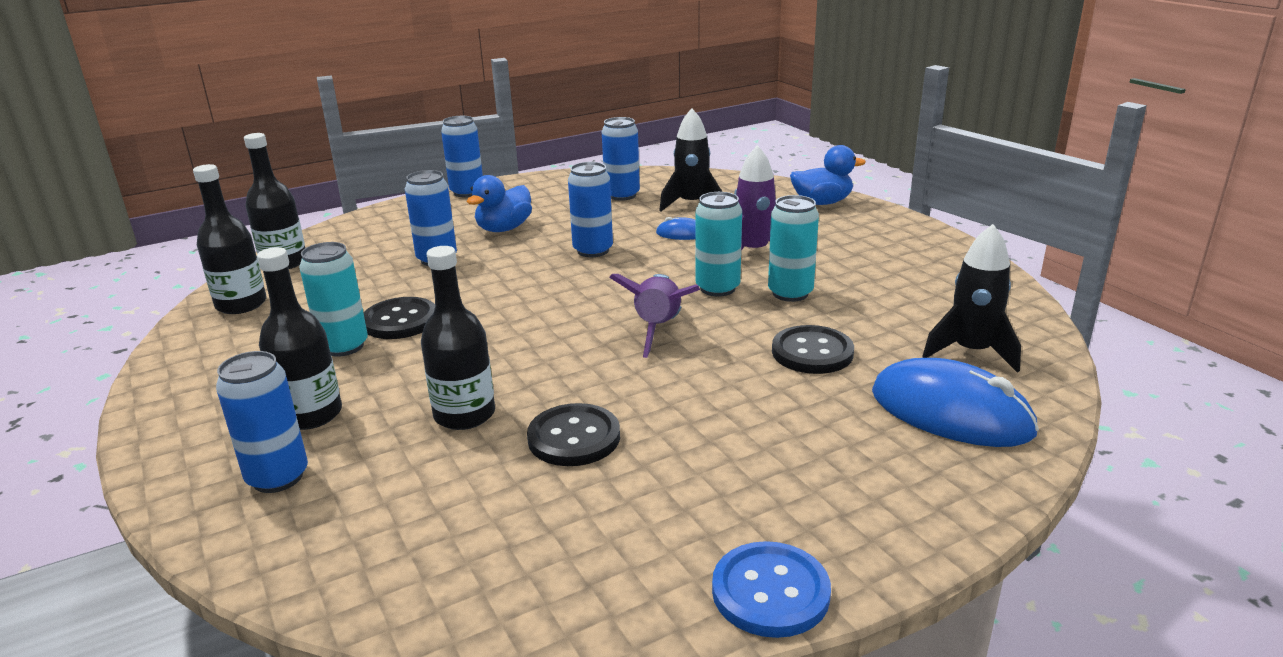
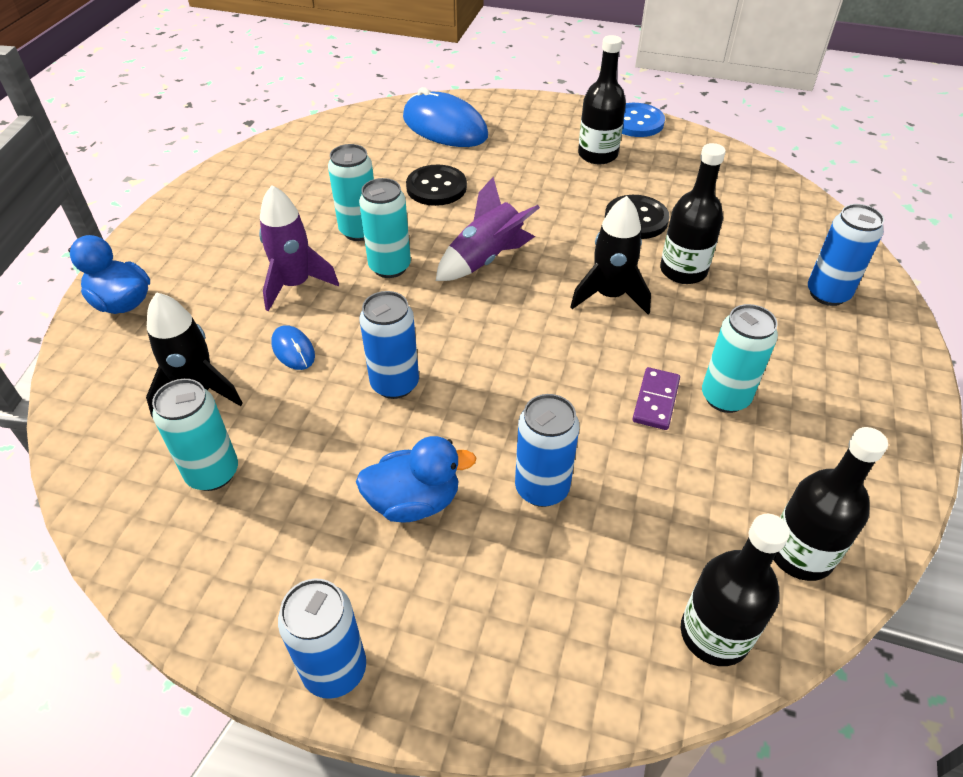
camera: 135 degrees left, 20 degrees up
(311, 415) = (786, 334): black bottle -> black bottle (597, 155)
(400, 321) = (656, 400): black button -> purple domino
(622, 195) = (212, 473): blue can -> turquoise can
(951, 412) = (445, 127): blue mouse -> blue mouse turned 45 degrees counterclockwise
(971, 352) = (367, 140): black rocket -> black rocket (610, 296)

